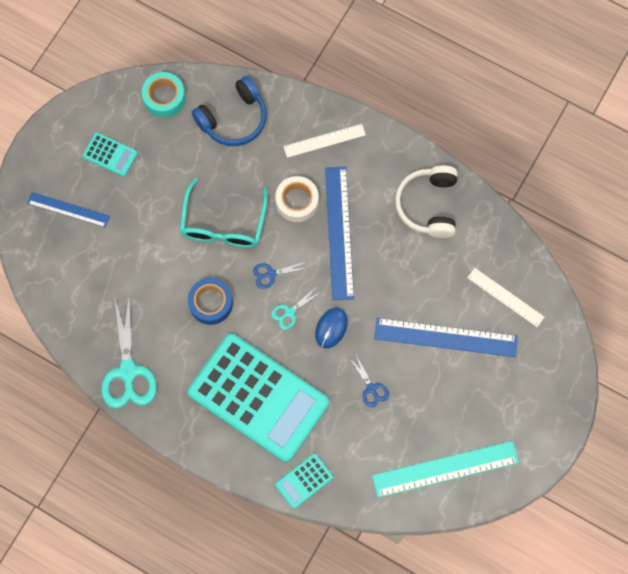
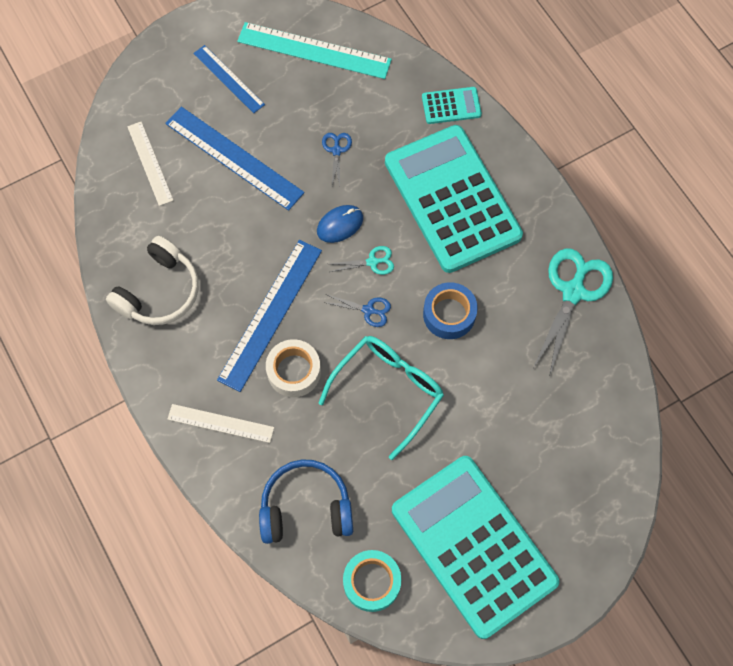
camera: 150 degrees left, 5 degrees down
(68, 209) = (555, 504): blue ruler -> blue ruler (229, 79)
(110, 154) = (473, 545): turquoise calculator -> turquoise calculator, size x2.46

